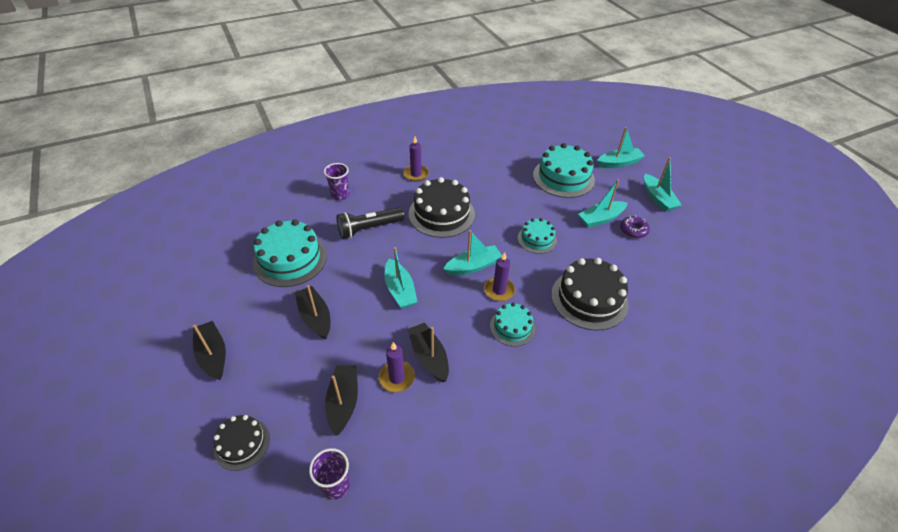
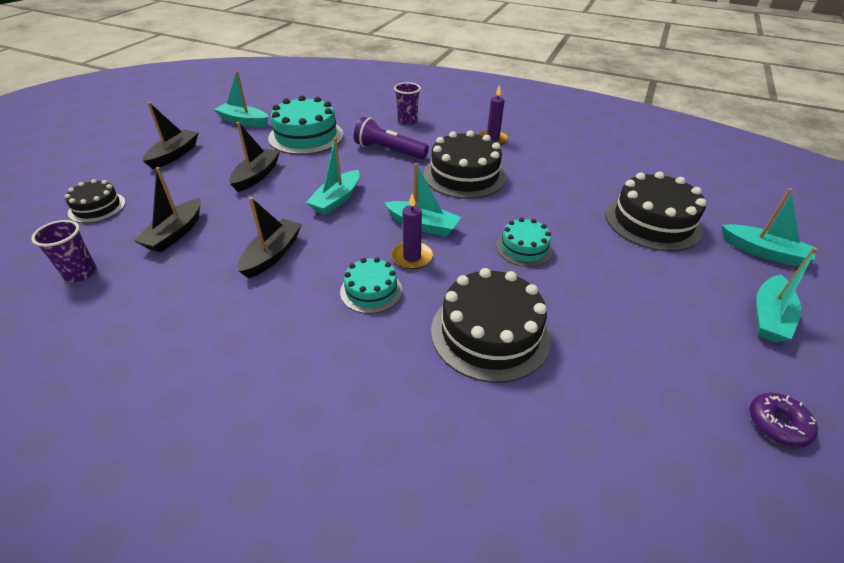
camera: 50 degrees right, 5 degrees down
(343, 402) = (175, 233): black boat -> black boat turned 150 degrees clockwise
(369, 228) = (389, 151): black flashlight -> purple flashlight
(396, 378) = (229, 248): purple candle -> none
(563, 177) = (652, 222): turquoise cake -> black cake
(601, 219) = (638, 281): turquoise boat -> turquoise boat (243, 121)
(633, 230) = (667, 320): purple donut -> purple donut (777, 424)

